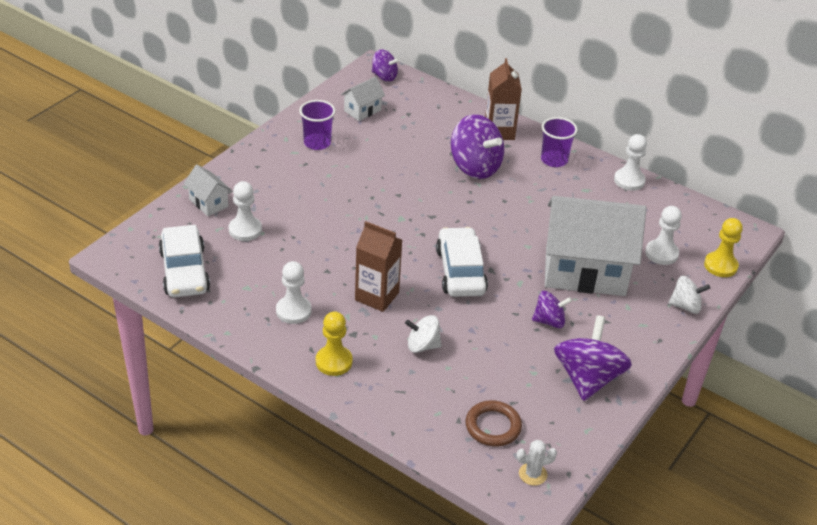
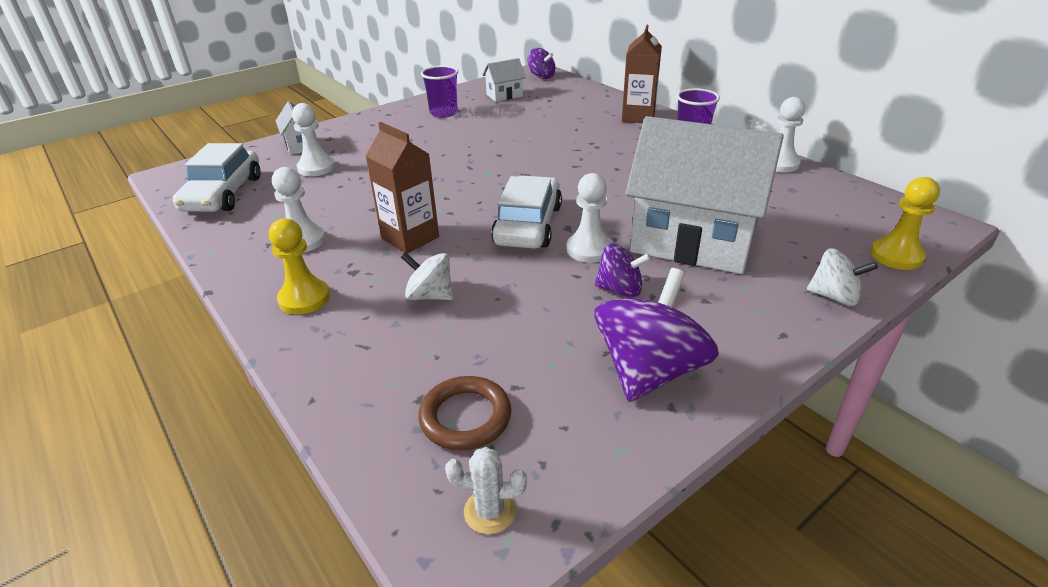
camera: 20 degrees right, 5 degrees down
(475, 167) = (597, 140): purple spinning top -> none
(661, 253) = (808, 234): white pawn -> white pawn (589, 249)

